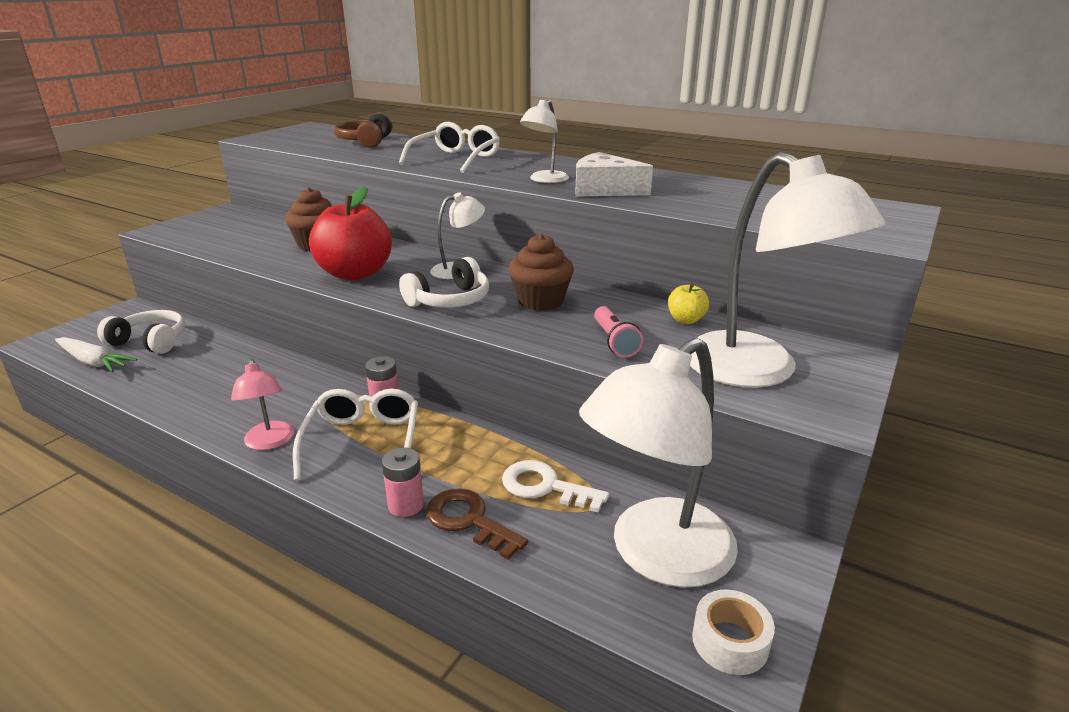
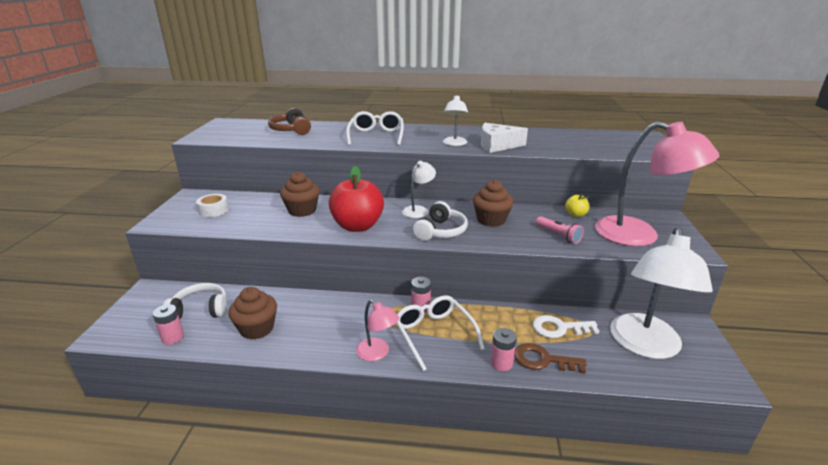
camera: 25 degrees left, 0 degrees up
(94, 362) = (173, 337): white carrot -> pink battery
(179, 376) = (257, 328): none -> brown cupcake
(730, 641) = (712, 374): white tape -> white tape (214, 210)
(757, 371) = (639, 235): white lamp -> pink lamp

